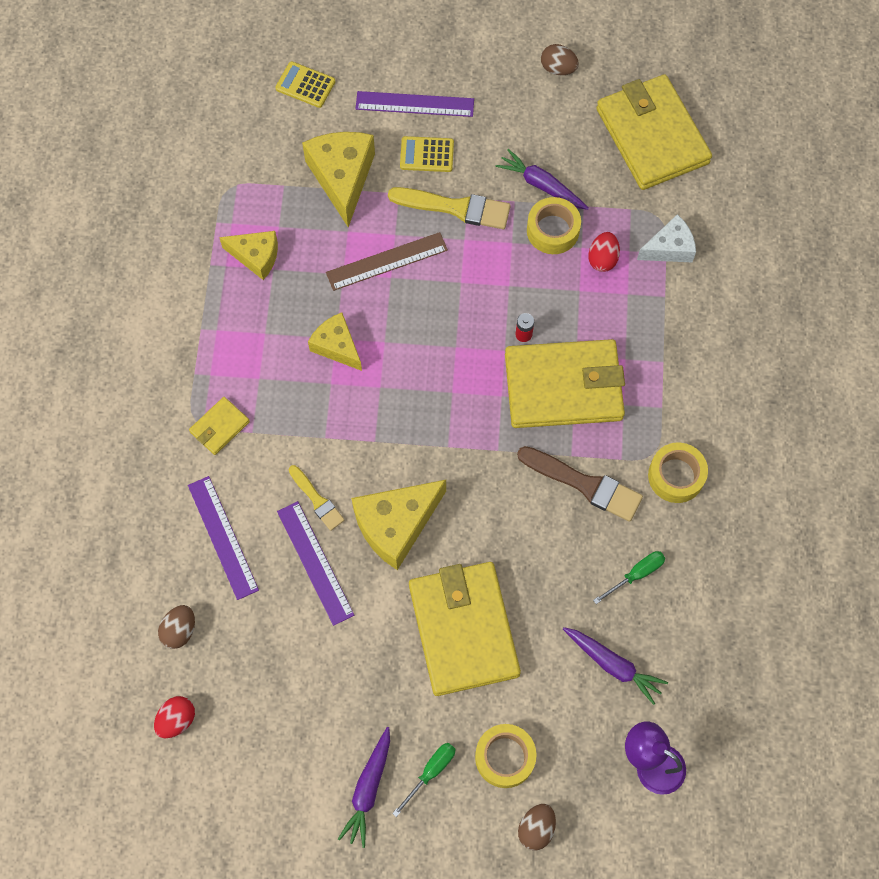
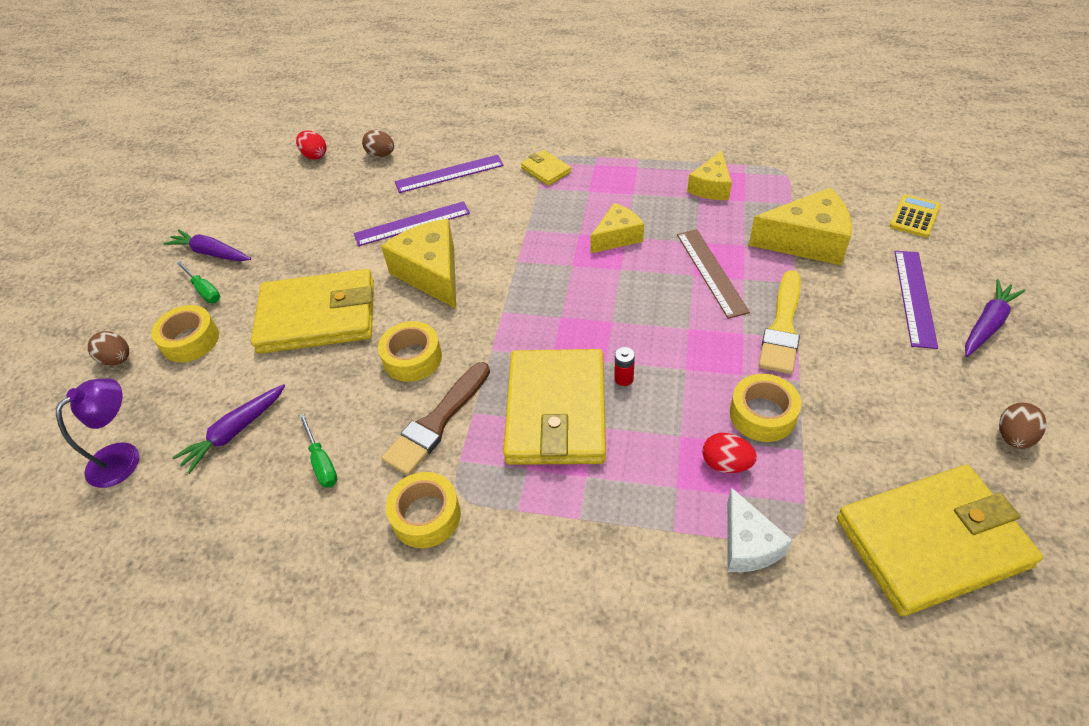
camera: 100 degrees right, 20 degrees down
(317, 500) = (468, 225): yellow brush -> none
(427, 154) = (848, 305): yellow calculator -> none
(513, 521) = (412, 358): none -> yellow tape
(541, 185) = (826, 407): purple carrot -> purple carrot (987, 324)

